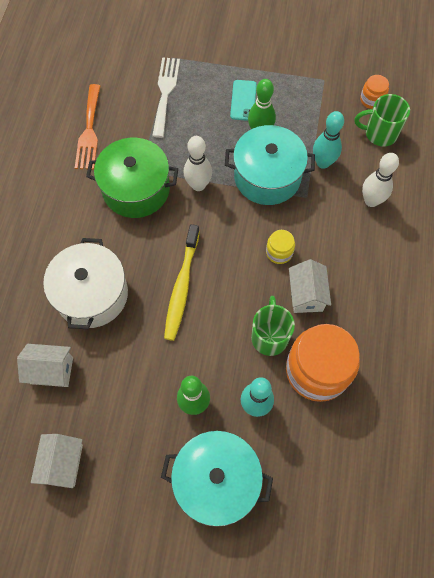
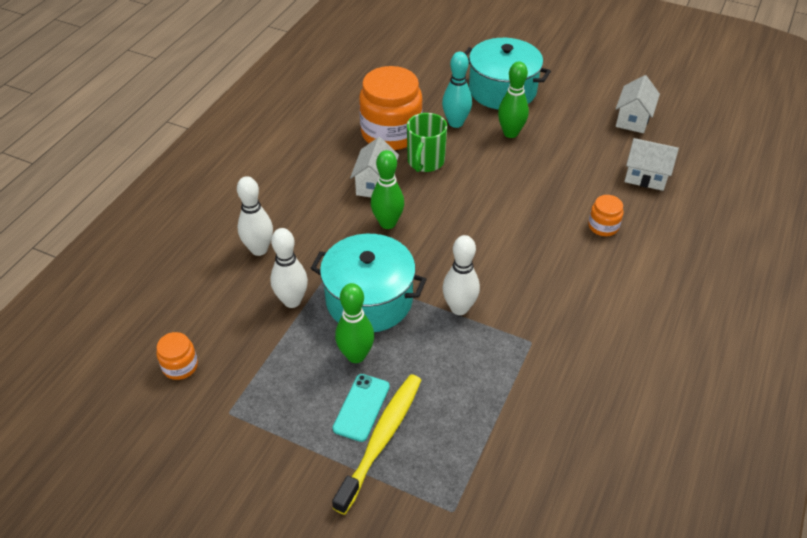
camera: 165 degrees left, 20 degrees down
(89, 131) = (600, 412): orange fork -> none
(92, 294) = (603, 226): white pot -> orange jar
(136, 189) = (540, 320): green pot -> none
(165, 93) = (476, 447): white fork -> none
(182, 287) = (503, 214): yellow toothbrush -> yellow toothbrush (381, 439)
(279, 252) = (387, 223): yellow jar -> green bowling pin
(323, 162) = (292, 301): turquoise bowling pin -> white bowling pin
(379, 133) = (200, 320): green mug -> none

